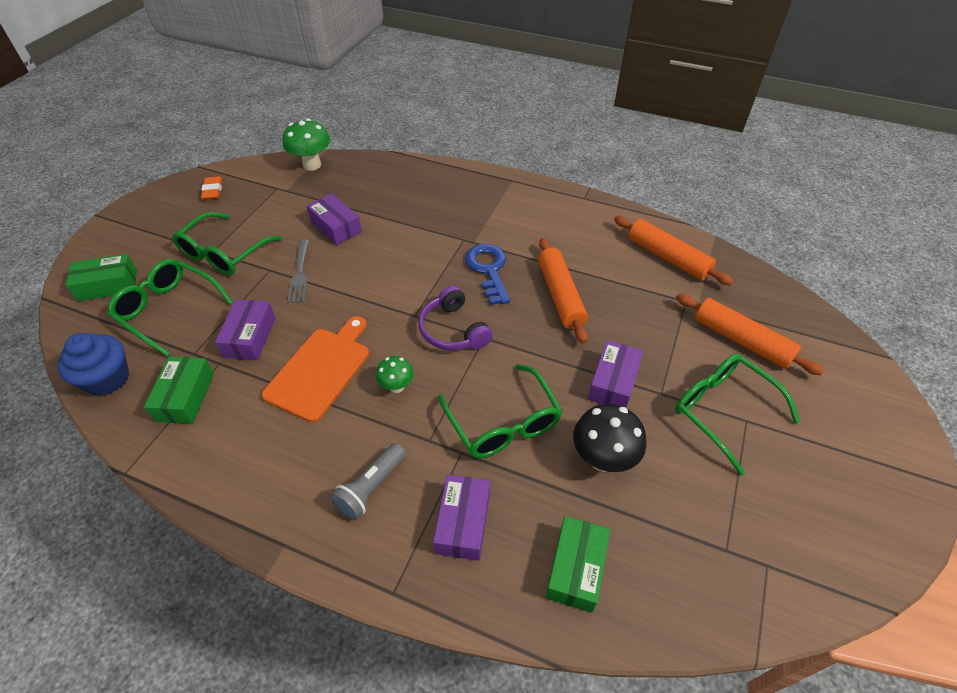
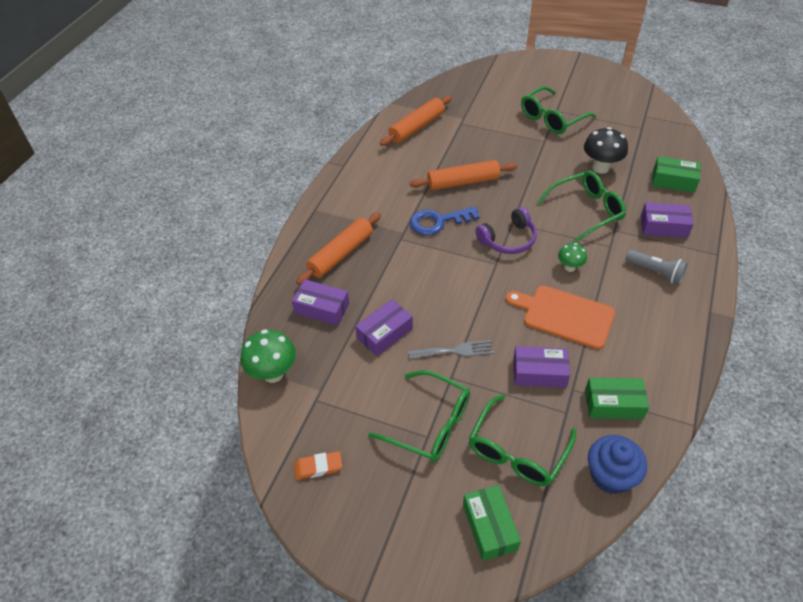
camera: 90 degrees left, 0 degrees up
(613, 382) = (540, 160): purple box -> purple box (322, 308)
(741, 340) = (493, 104): orange rolling pin -> orange rolling pin (341, 254)

